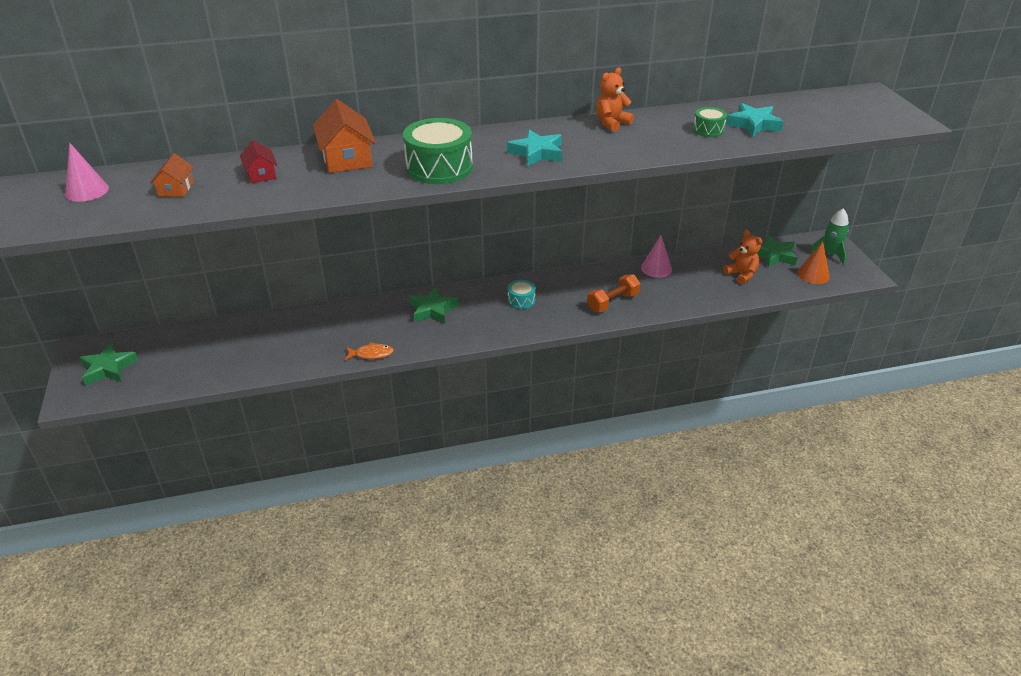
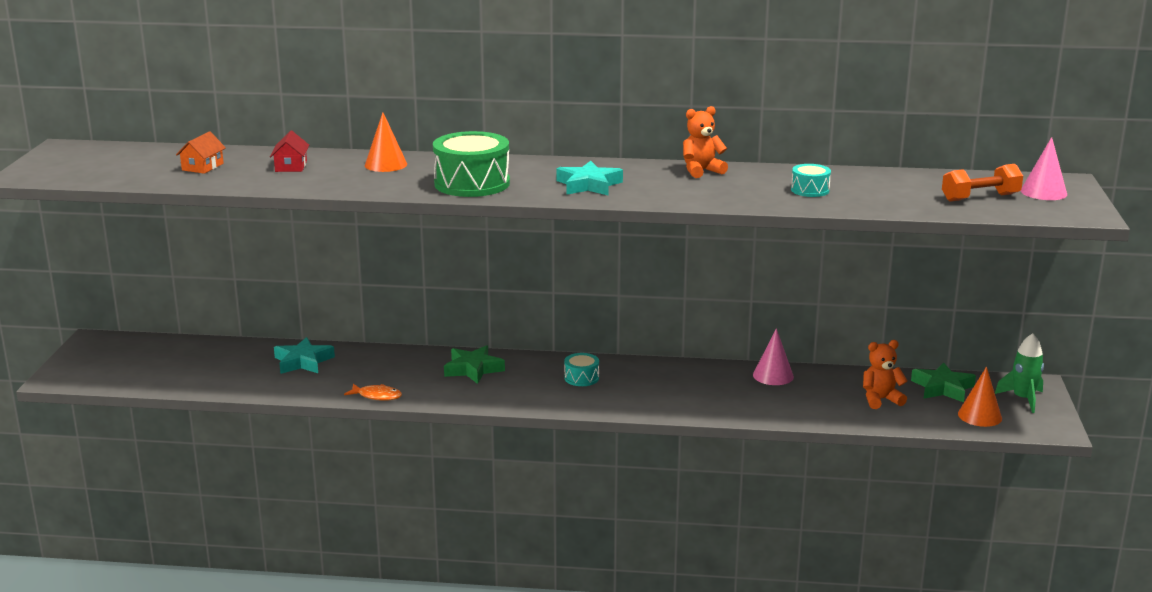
camera: 20 degrees right, 15 degrees down
(87, 191) = (122, 158): pink cone -> pink cone (1043, 192)
(108, 368) = (107, 360): green star -> none
(346, 158) = (385, 164): orange house -> orange cone
(613, 302) = (691, 398): orange dumbbell -> orange dumbbell (980, 198)
(708, 130) = (810, 190): green drum -> turquoise drum
(741, 275) = (880, 400): orange teddy bear -> orange teddy bear turned 90 degrees counterclockwise
(753, 124) = (872, 192): turquoise star -> turquoise star (303, 362)

